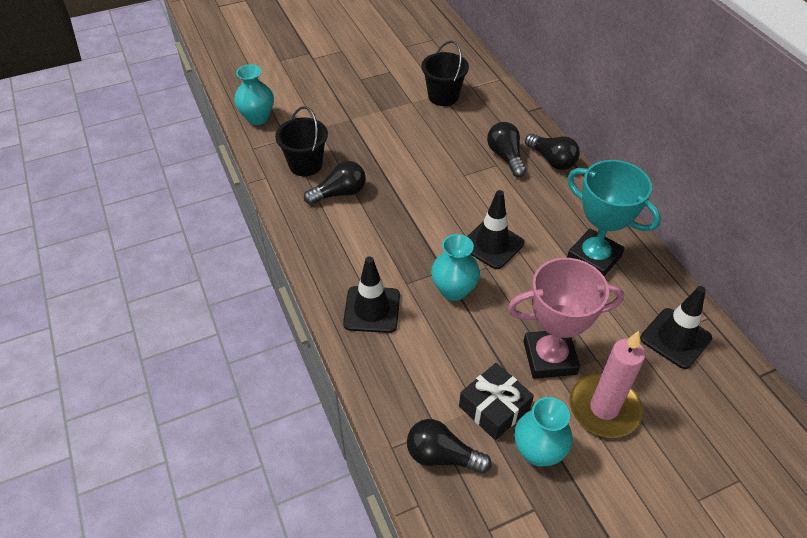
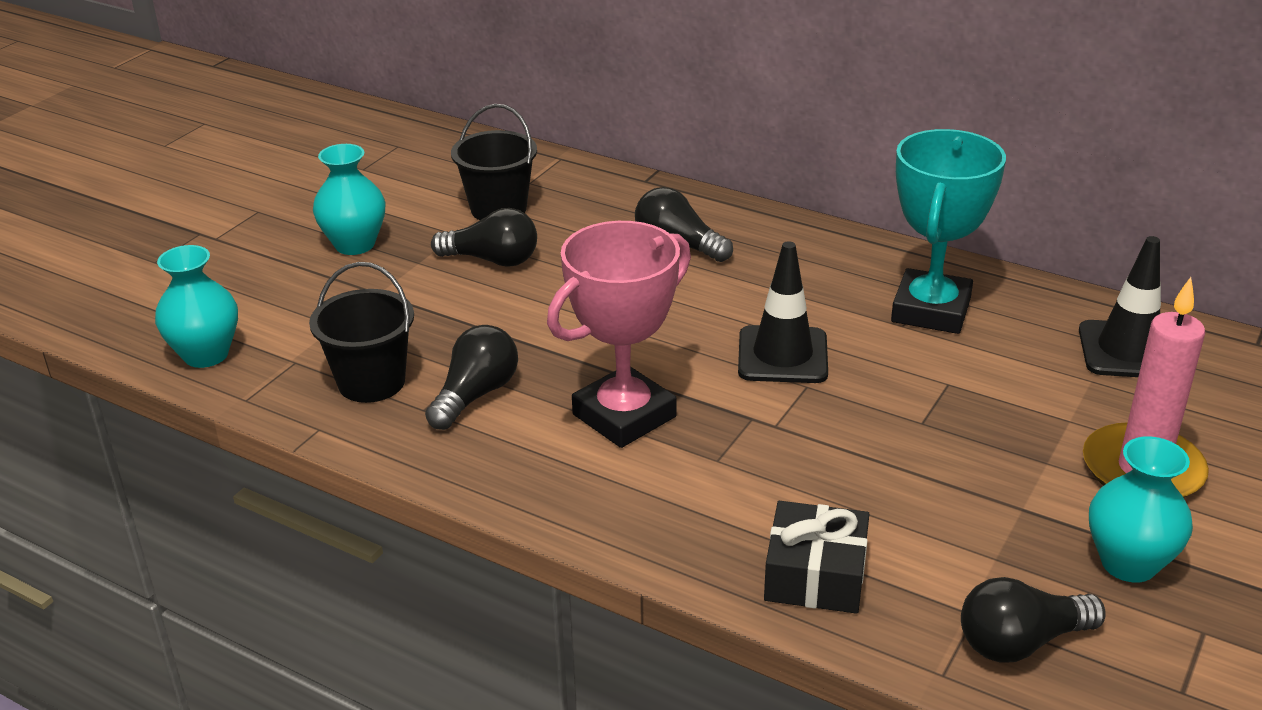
camera: 35 degrees left, 15 degrees down
(372, 309) = (706, 518): black traffic cone -> none
(453, 290) = (795, 435): turquoise vase -> turquoise vase (355, 244)
(494, 407) = (1016, 545): black gift -> black gift (815, 575)
(549, 357) = (1013, 448): pink trophy -> pink trophy (624, 415)
(552, 160) = (746, 224): black light bulb -> black light bulb (492, 260)
(593, 258) = (931, 310): turquoise trophy -> turquoise trophy turned 75 degrees counterclockwise

